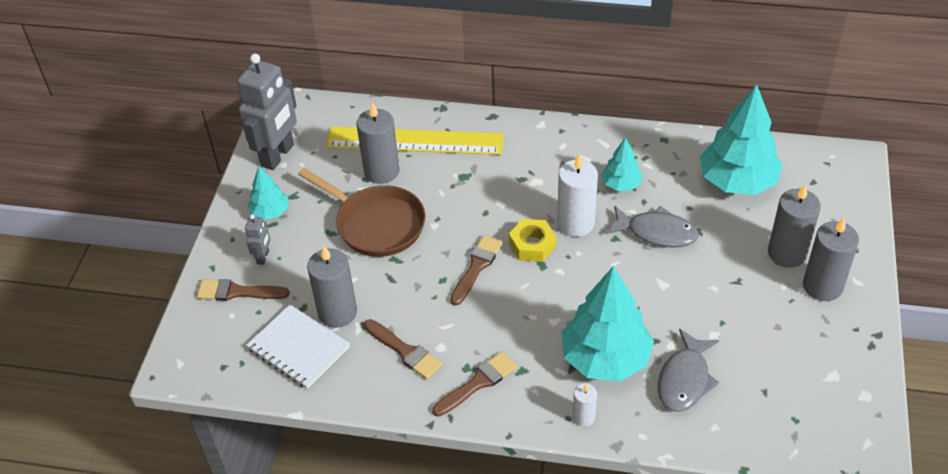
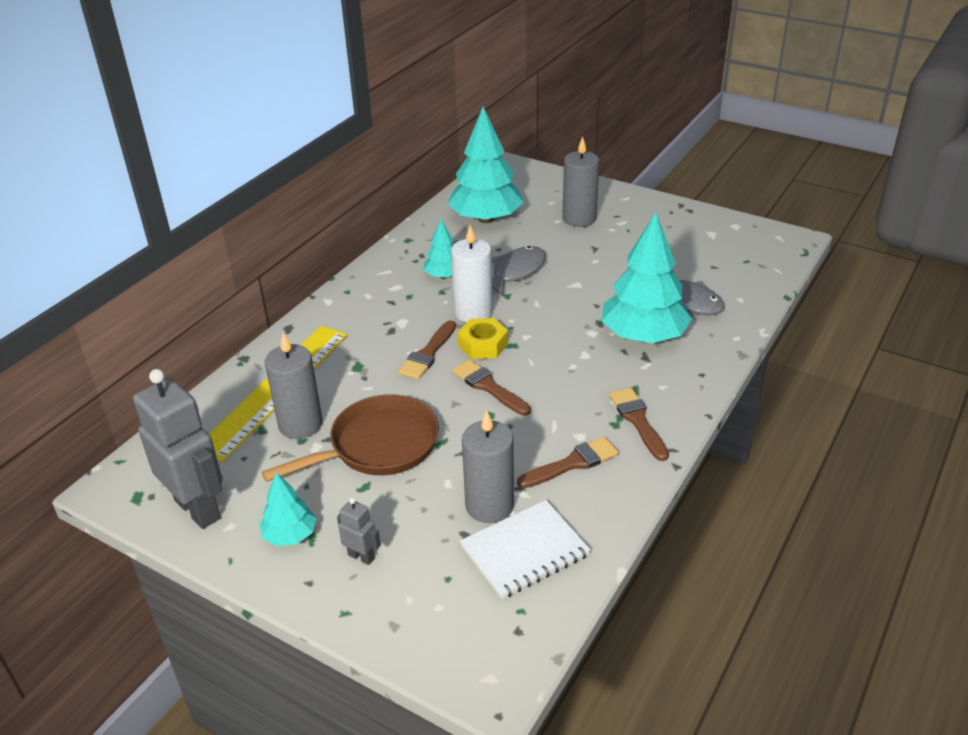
camera: 70 degrees left, 10 degrees down
(237, 292) = (404, 593): brown brush -> brown brush (428, 354)
(583, 417) = (704, 365): white candle -> none
(822, 286) = (622, 213): grey candle -> none

